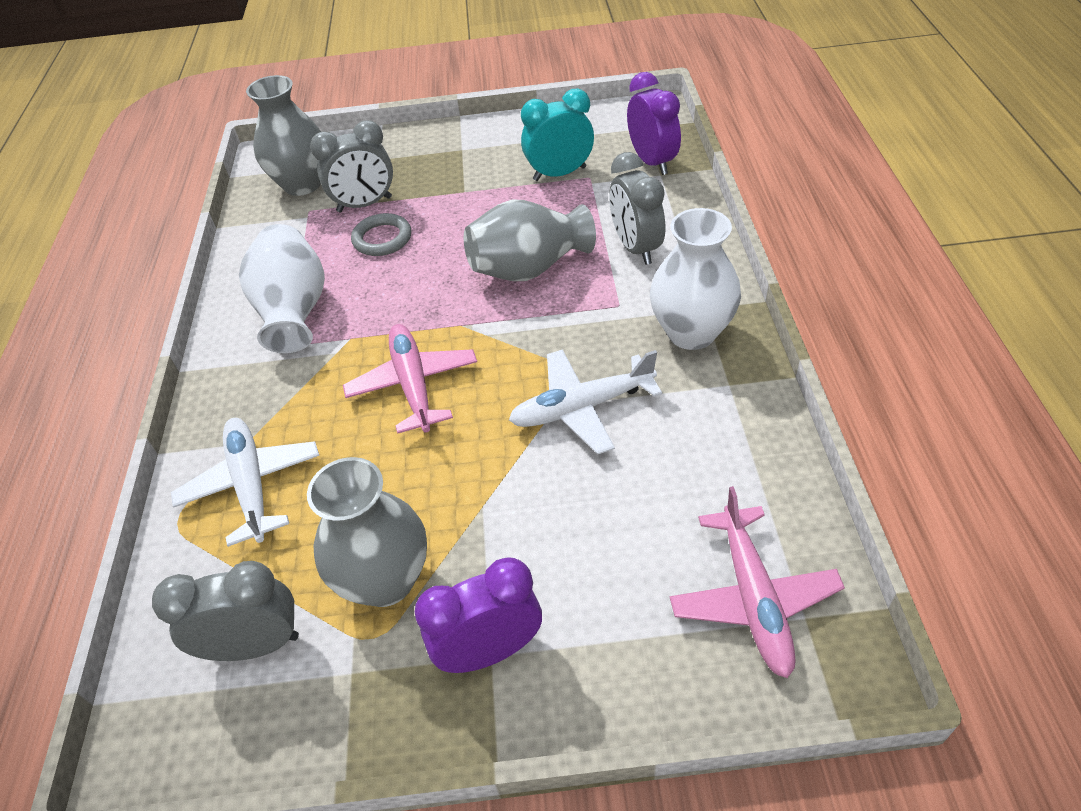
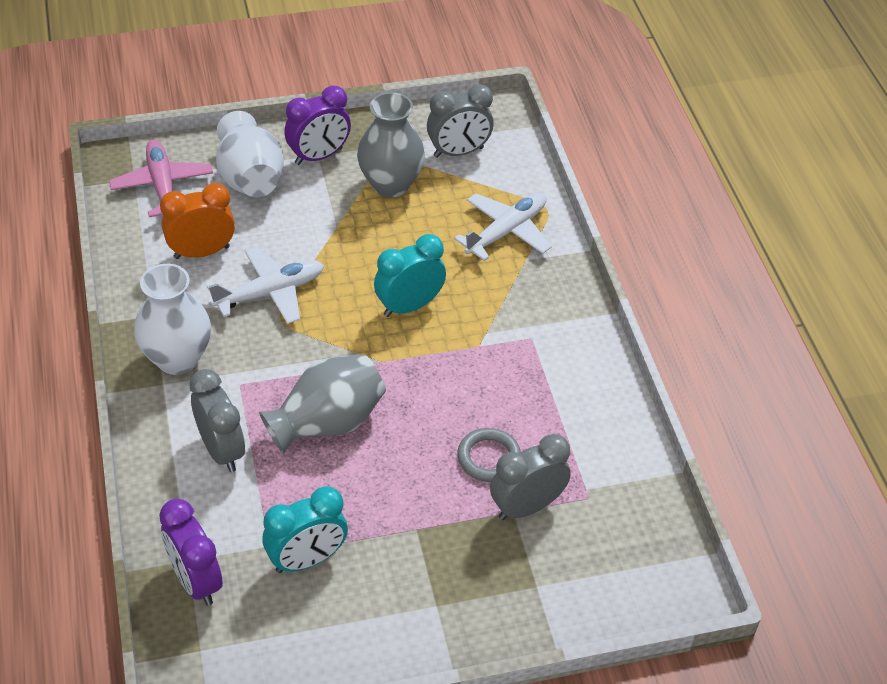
camera: 165 degrees right, 0 degrees up
(251, 485) = (506, 232): white plane -> white plane turned 105 degrees counterclockwise
(294, 312) = (542, 370): white vase -> white vase (250, 179)
(302, 184) = (616, 539): grey vase -> none
(413, 385) = (409, 306): pink plane -> turquoise clock
(676, 470) = (202, 252): none -> orange clock

